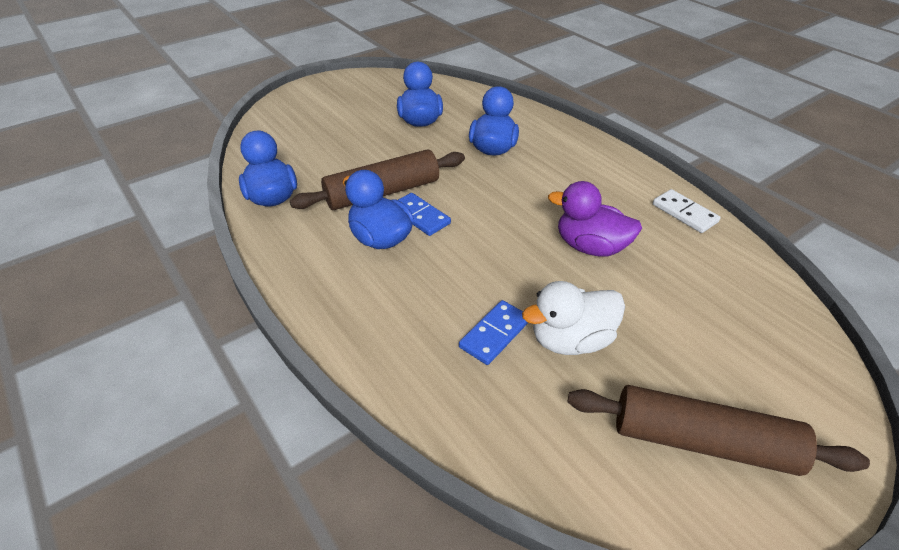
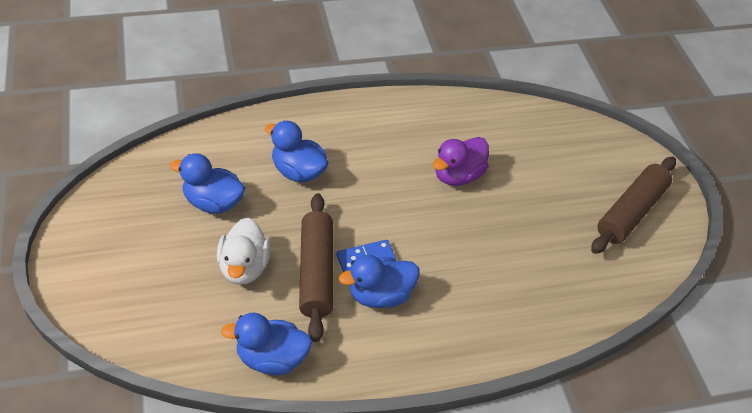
camera: 70 degrees left, 5 degrees up
(495, 334) = (516, 267): blue domino -> none
(570, 340) = (538, 230): white duck -> white duck (244, 267)
(684, 213) = (450, 108): white domino -> none

